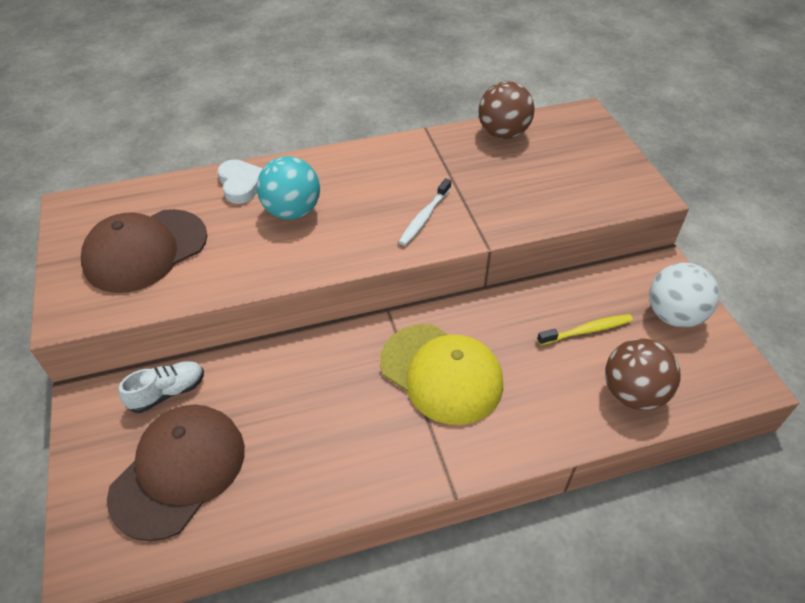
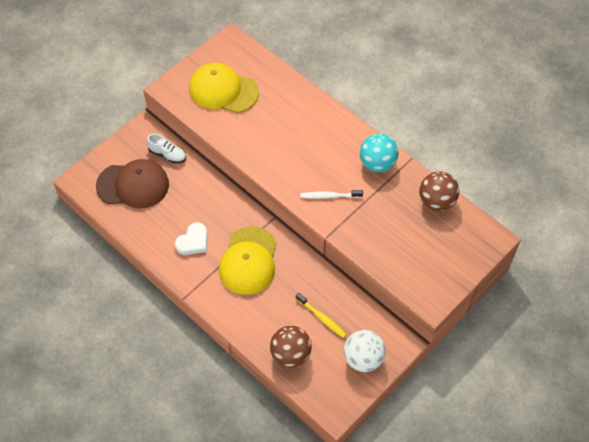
camera: 60 degrees right, 10 degrees up
(145, 250) = (223, 90): brown cap -> yellow cap
(241, 184) = (296, 99): white heart -> white heart (193, 241)
(292, 211) = (292, 134): turquoise ball -> turquoise ball (377, 163)

